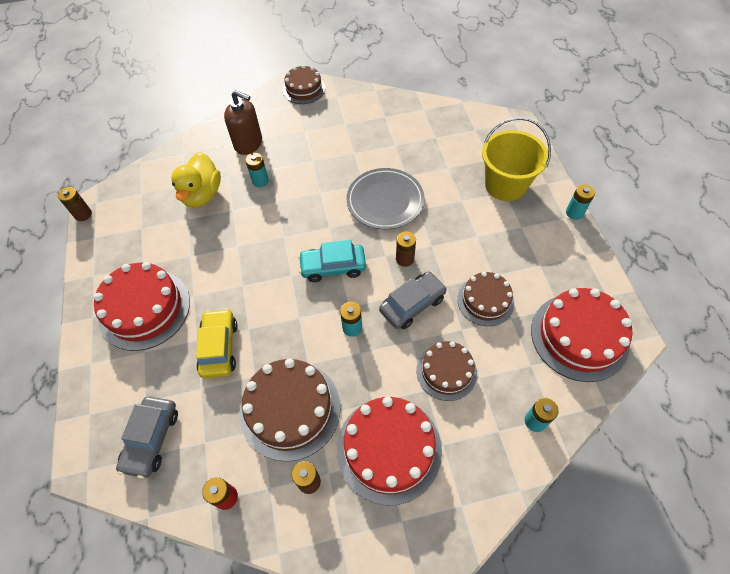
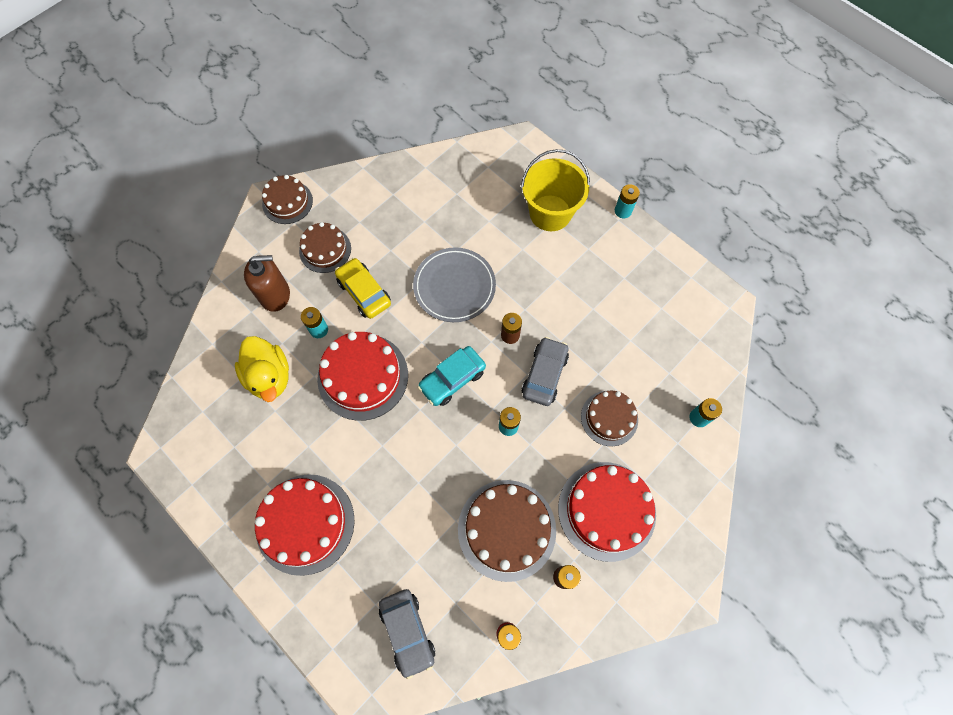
camera: 35 degrees left, 10 degrees up
(83, 214) = (157, 468): brown battery -> none
(219, 347) = (405, 515): yellow car -> yellow car (364, 292)
(485, 301) = (601, 336): brown cake -> brown cake (325, 249)
(579, 336) = (690, 326): red cake -> red cake (363, 376)

